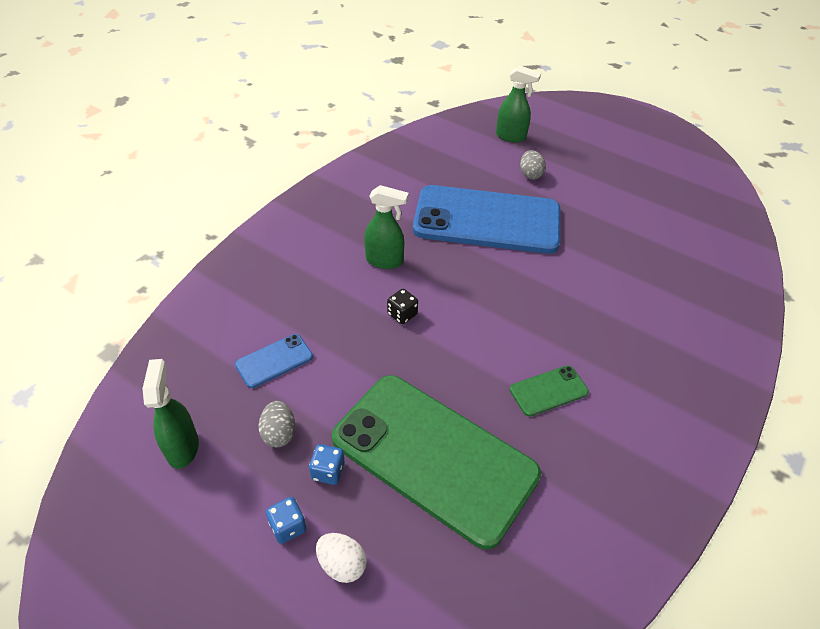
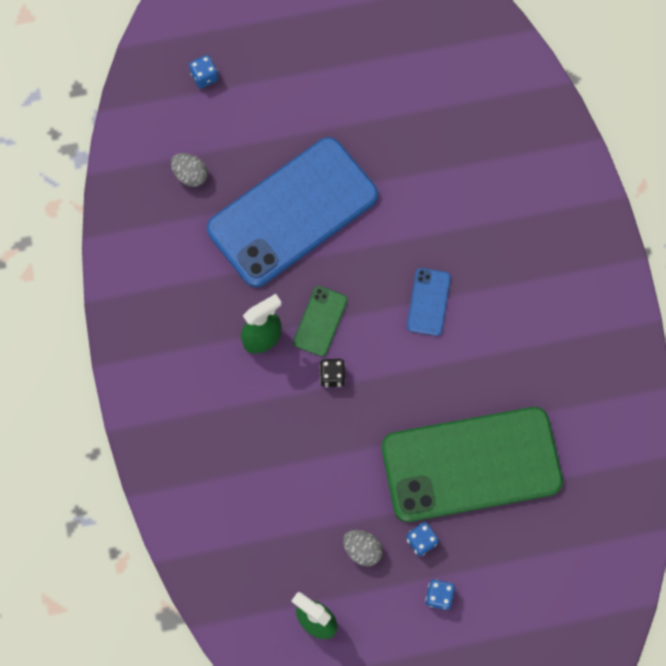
camera: 45 degrees left, 25 degrees up
(274, 360) = (292, 505): blue phone -> blue phone (428, 302)
(342, 564) = (492, 583): white egg -> none
(511, 137) = (204, 77): green spray bottle -> blue dice
(530, 174) = (272, 117): grey egg -> grey egg (190, 175)
(548, 391) = (492, 340): green phone -> green phone (320, 321)

